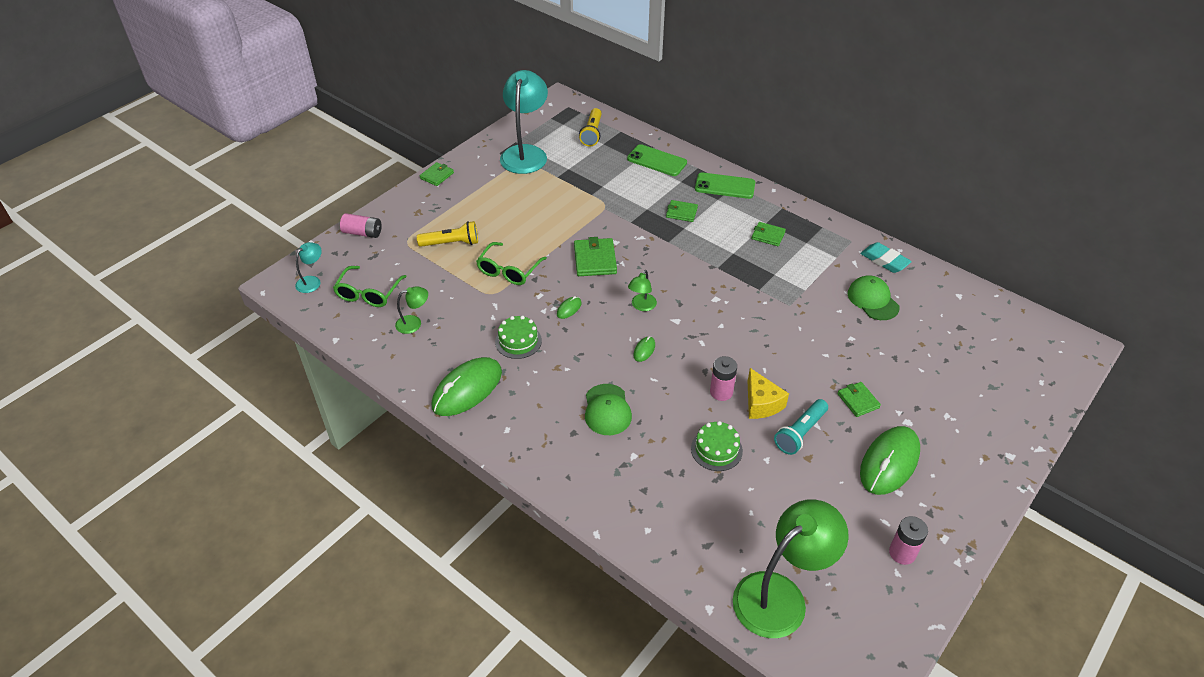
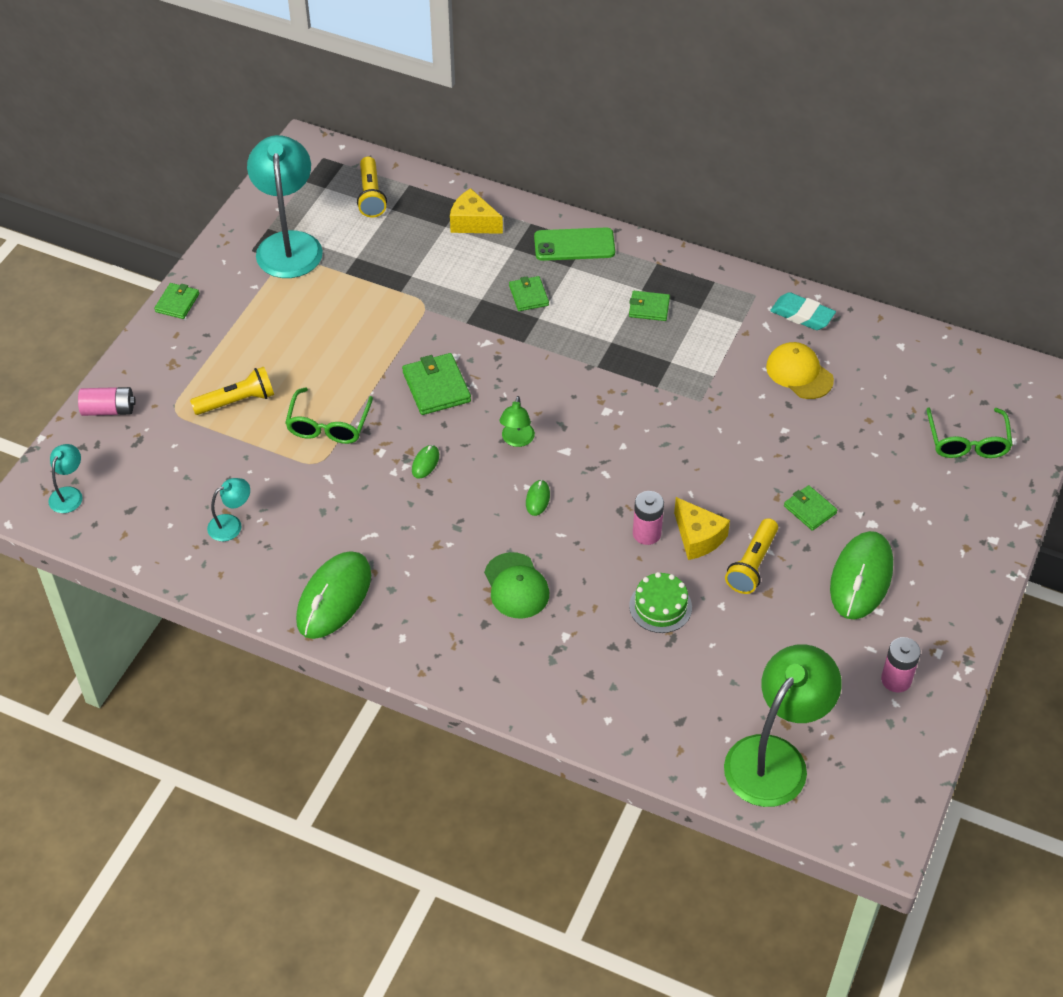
camera: 15 degrees left, 5 degrees up
(369, 293) = (154, 495): green glasses -> green glasses (967, 441)
(414, 323) = (231, 524): green lamp -> turquoise lamp
(518, 341) = (376, 520): green cake -> none
(656, 161) = (473, 223): green phone -> yellow cheese
(681, 212) = (528, 295): green wallet -> green wallet turned 75 degrees clockwise
(800, 433) = (752, 564): turquoise flashlight -> yellow flashlight
(873, 300) = (799, 373): green cap -> yellow cap

